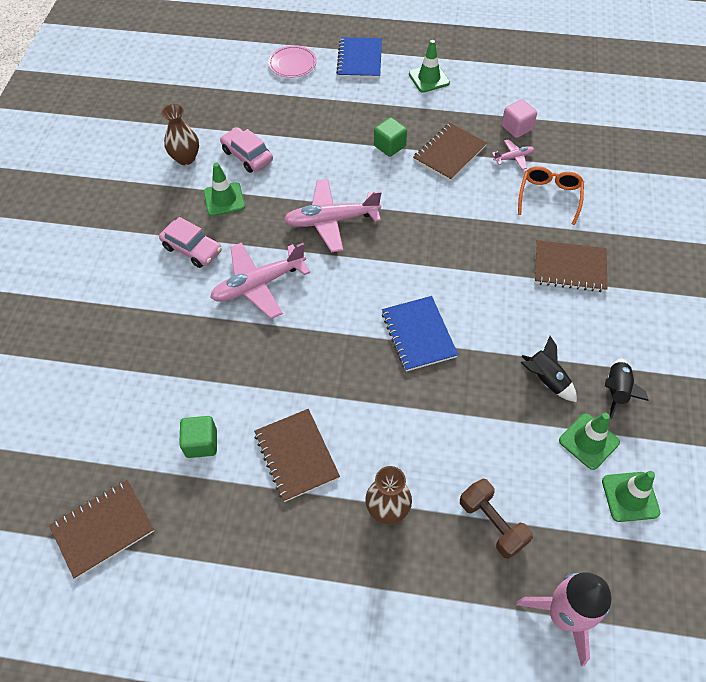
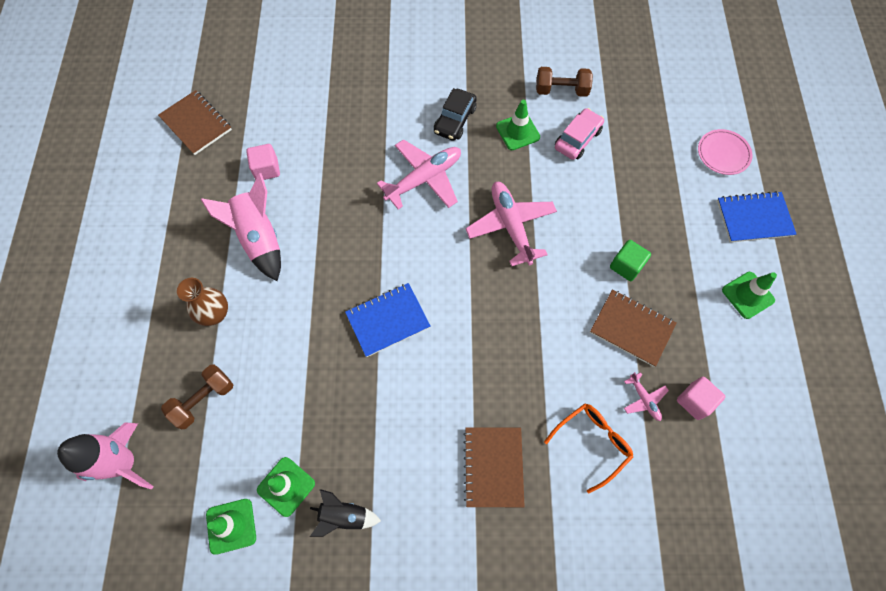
camera: 80 degrees right, 10 degrees up
(185, 158) = (561, 90): brown vase -> brown dumbbell
(192, 249) = (455, 120): pink car -> black car
(201, 443) = (266, 169): green cube -> pink cube
(258, 285) = (424, 179): pink plane -> pink plane turned 90 degrees clockwise
(296, 455) = (259, 238): brown notebook -> pink rocket
(546, 380) = (350, 443): black rocket -> none
(549, 196) = (592, 443): orange glasses -> orange glasses turned 45 degrees counterclockwise

